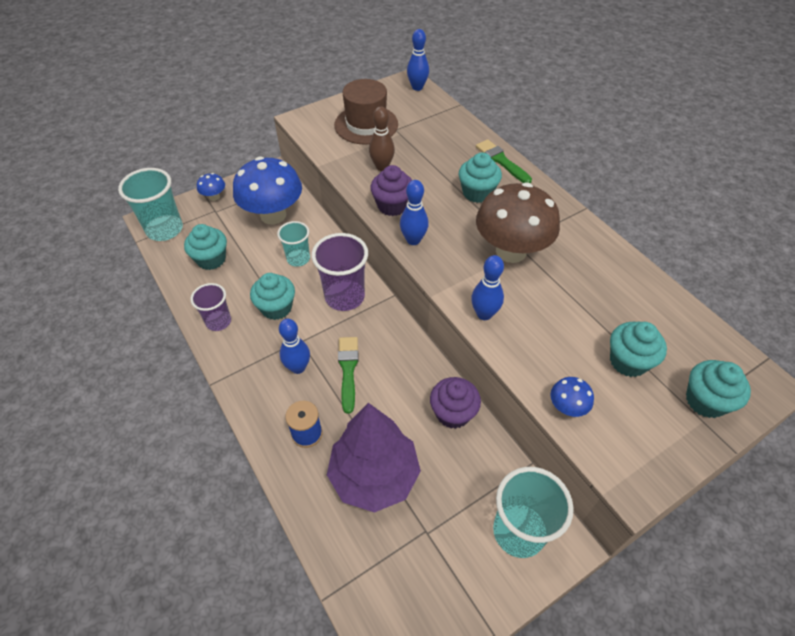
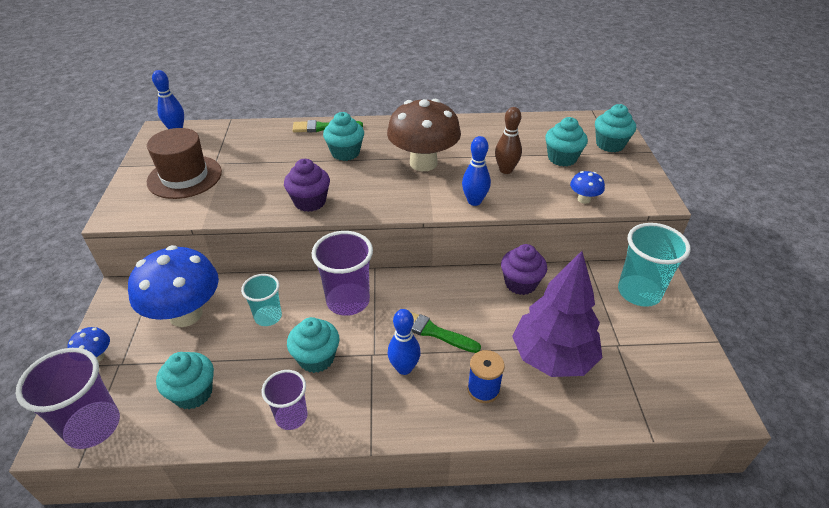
camera: 60 degrees left, 10 degrees down
(165, 229) = (93, 426): turquoise cup -> purple cup
(382, 167) = (254, 189): brown bowling pin -> brown bowling pin (506, 170)
(413, 240) = (363, 206): blue bowling pin -> none

